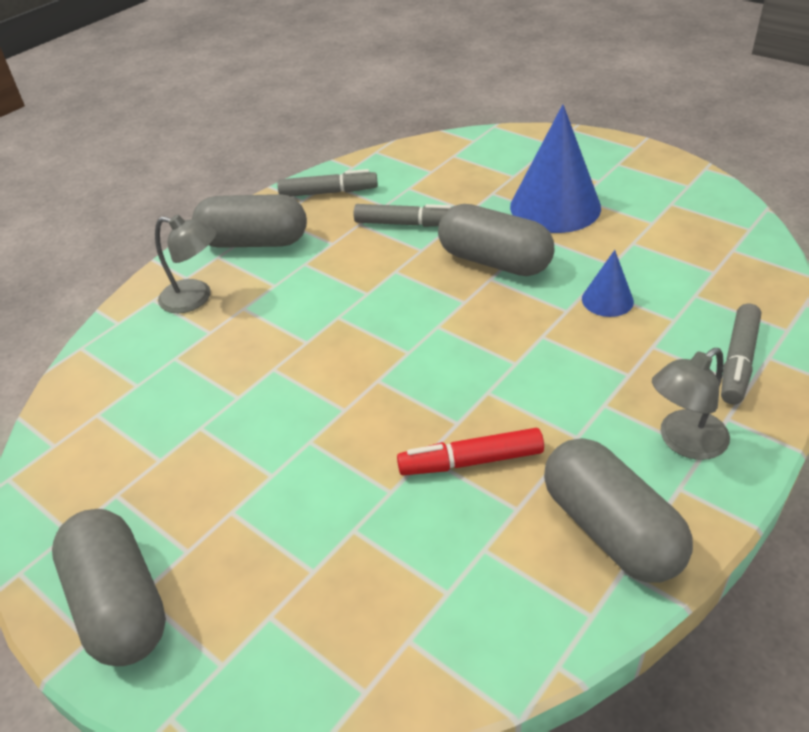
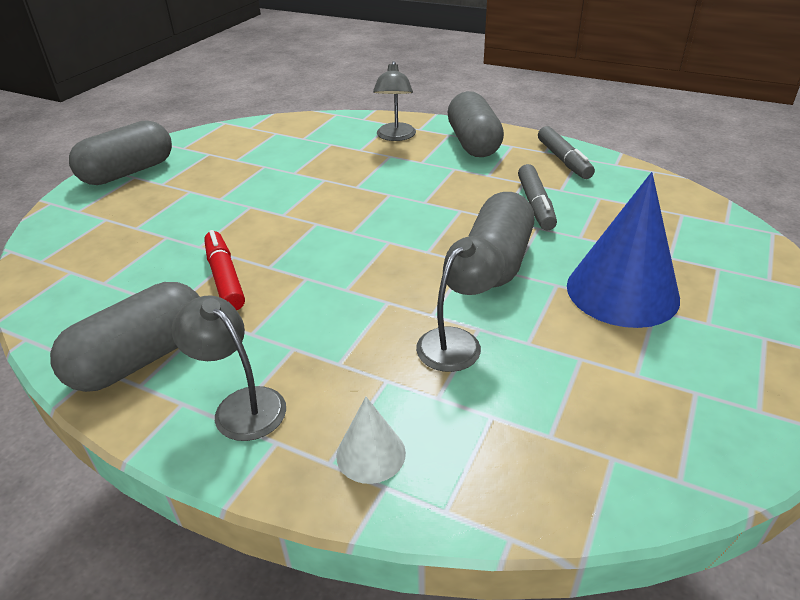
camera: 75 degrees right, 5 degrees down
(607, 300) = (457, 342): blue cone -> grey lamp
(738, 361) = (371, 454): grey marker -> white cone

